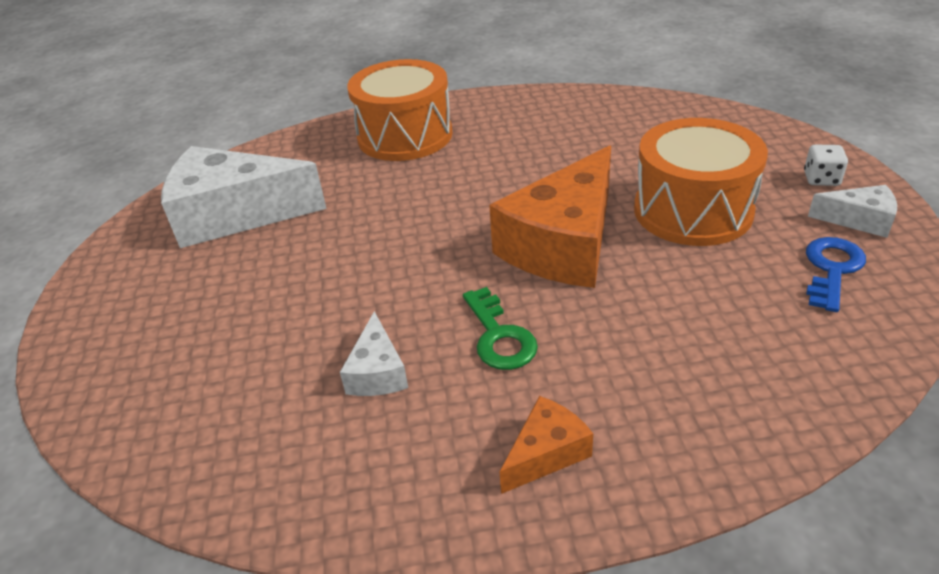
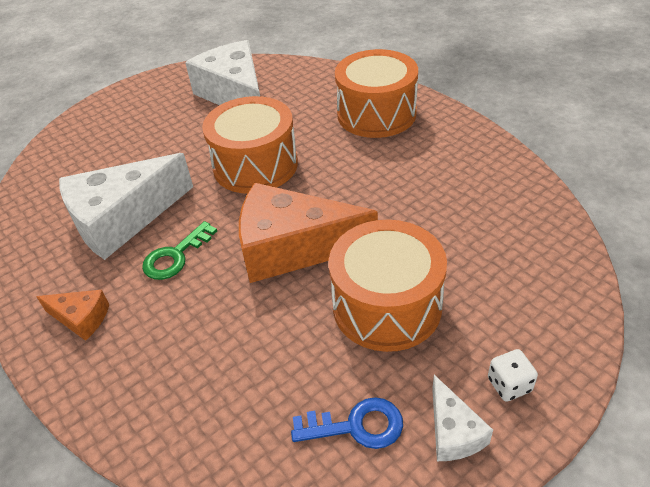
camera: 60 degrees right, 5 degrees up
(377, 372) = (122, 219): white cheese -> white cheese, size x2.16
(396, 234) = (255, 165): none -> orange drum

